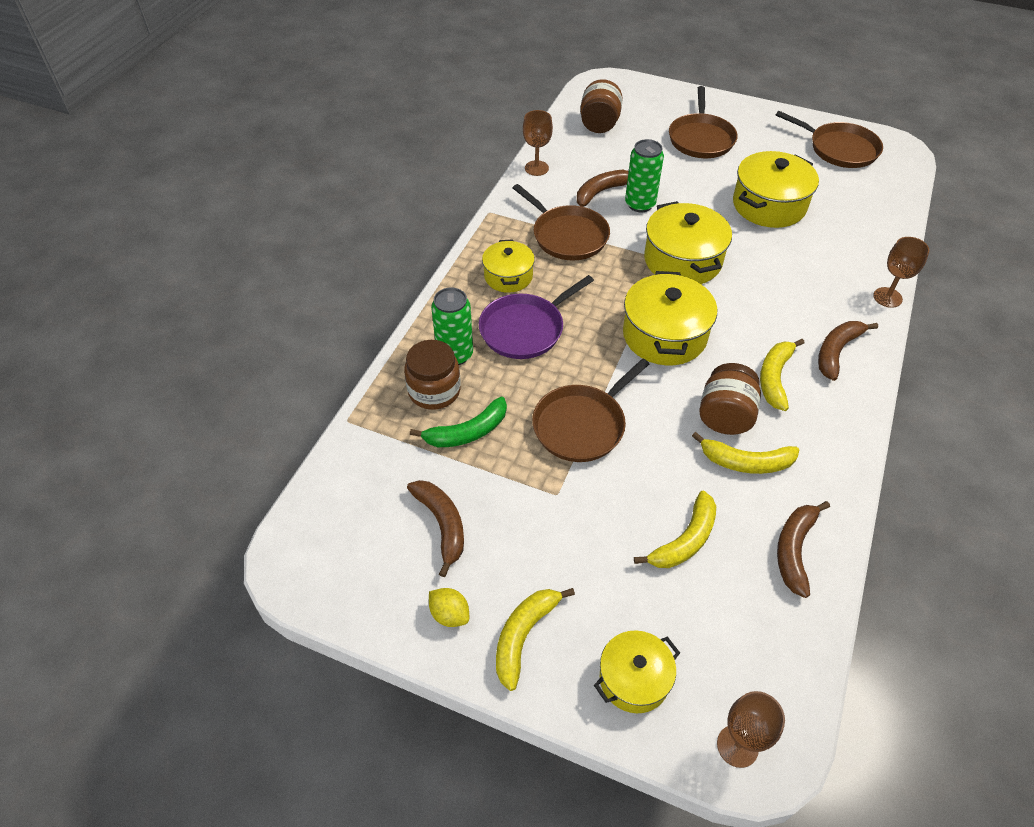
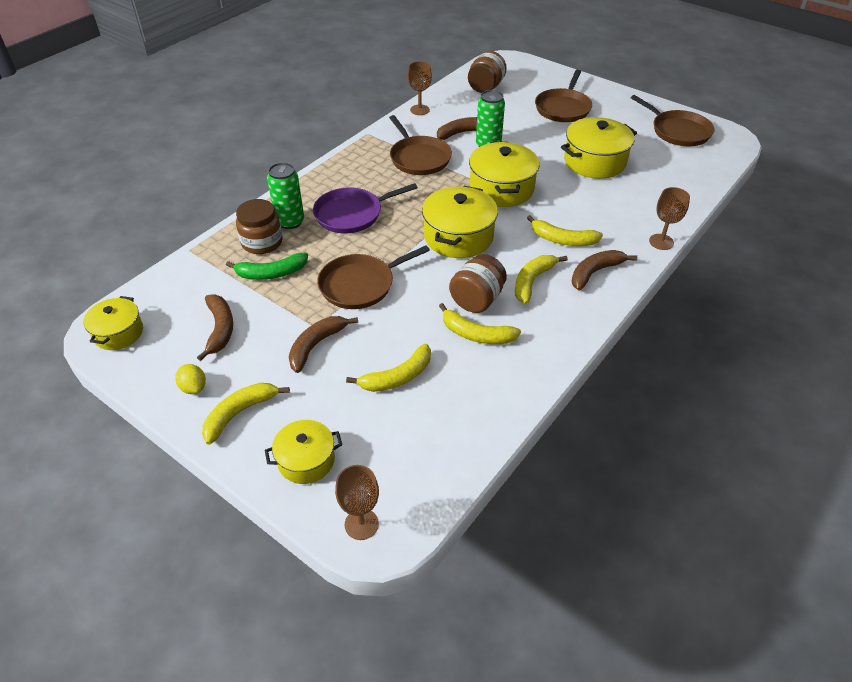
camera: 15 degrees right, 5 degrees down
(508, 276) = (358, 177): yellow pot -> yellow pot (118, 333)
(782, 316) = (562, 240): none -> yellow banana
(794, 550) = (482, 402): brown banana -> brown banana (316, 345)

